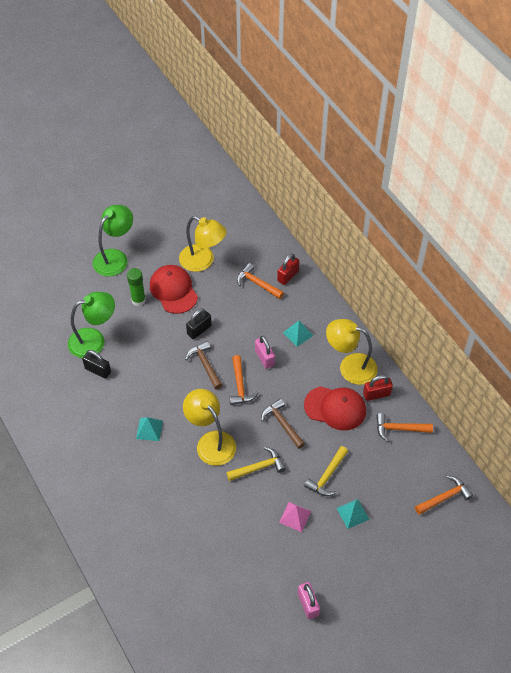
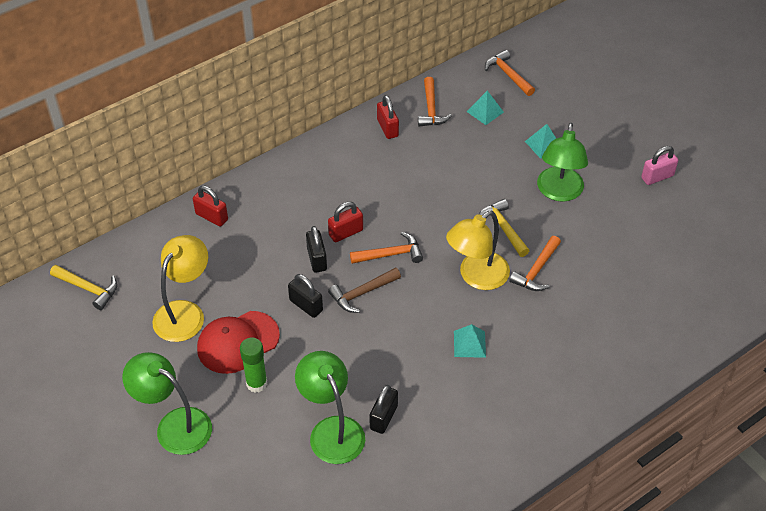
camera: 95 degrees left, 5 degrees down
(240, 338) = (317, 259): none -> black padlock
(257, 283) = (225, 248): orange hammer -> orange hammer (536, 270)
(264, 358) = (346, 233): pink padlock -> red padlock
(282, 424) = (440, 210): brown hammer -> none
(295, 516) = (559, 192): pink pyramid -> green lamp
(298, 334) = (306, 202): turquoise pyramid -> turquoise pyramid (485, 111)
(327, 476) = (502, 167): yellow hammer -> yellow hammer (88, 289)
(335, 408) = (411, 163): red cap -> none
(350, 366) = (351, 152): yellow lamp -> none

